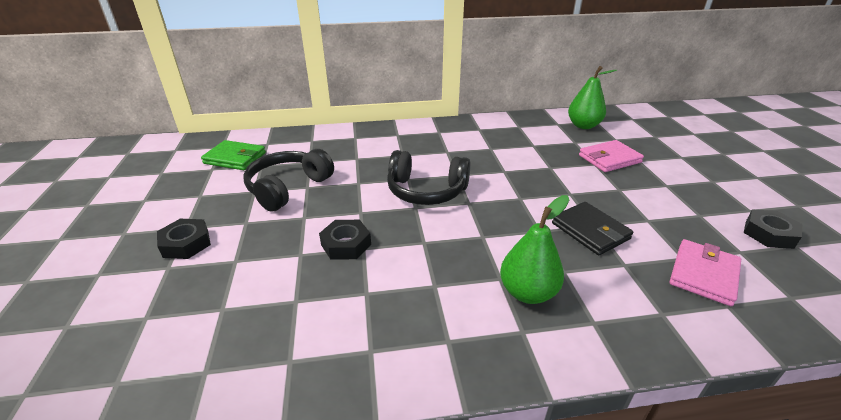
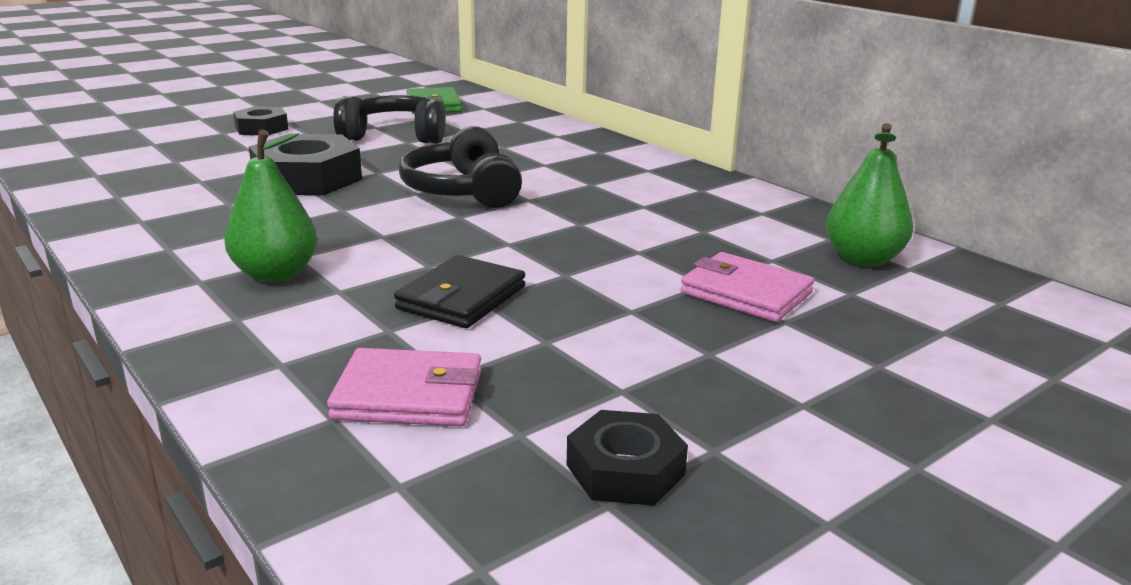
camera: 60 degrees right, 10 degrees down
(346, 244) = (307, 179): black nut -> black nut, size x1.71

